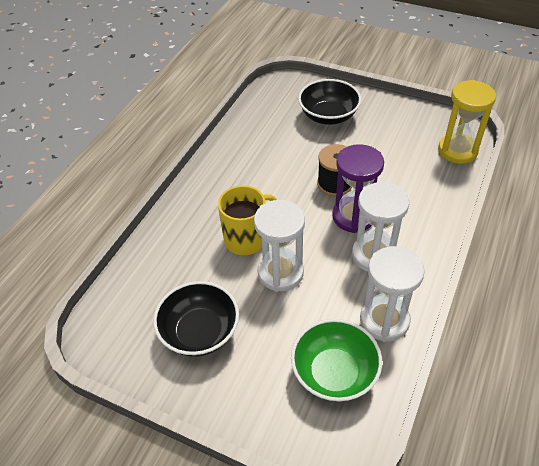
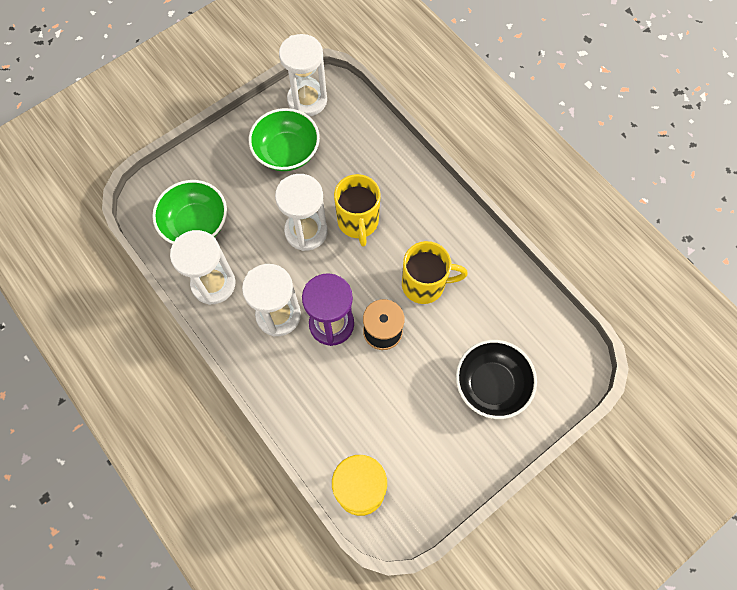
camera: 115 degrees right, 20 degrees up
(122, 345) = (307, 100): none -> white hourglass
(199, 332) = (287, 152): black bowl -> green bowl
(277, 175) = (424, 284): none -> yellow mug

